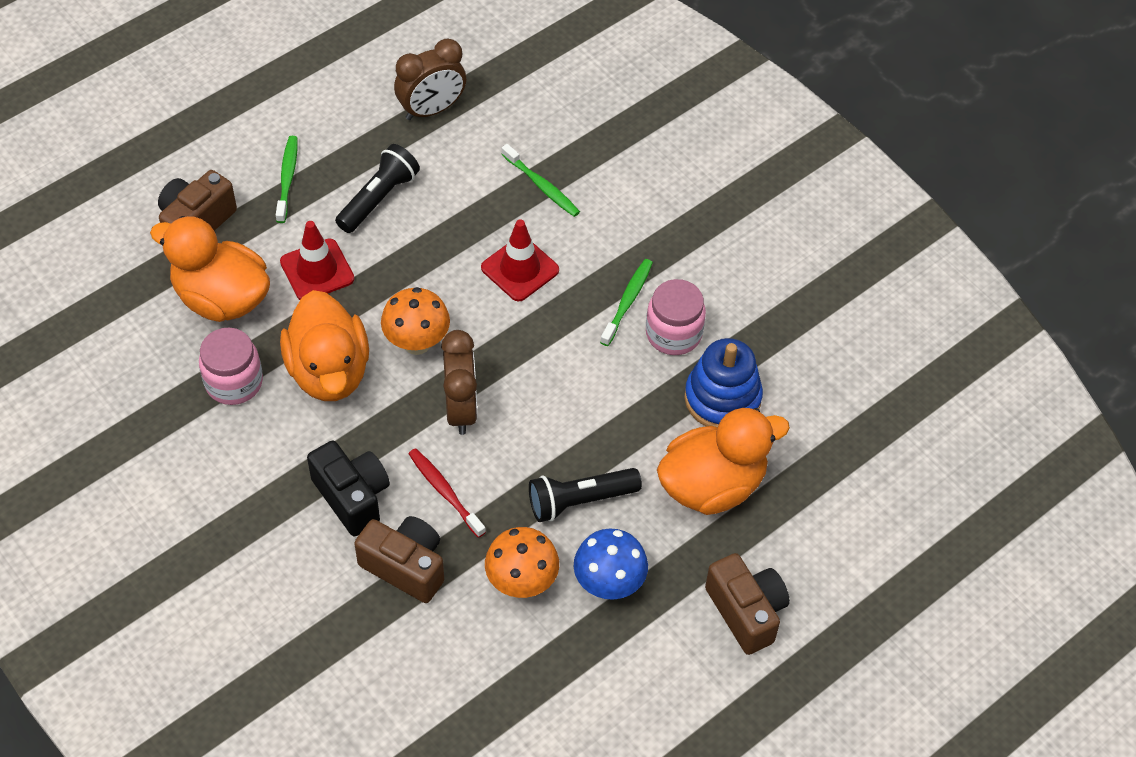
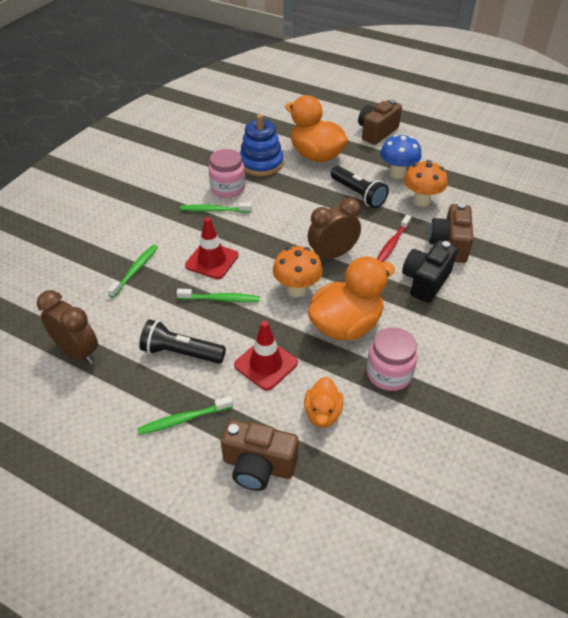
camera: 110 degrees left, 10 degrees down
(221, 298) = (322, 413): orange duck -> orange duck, size x0.54
(443, 258) = (220, 299): none -> green toothbrush

